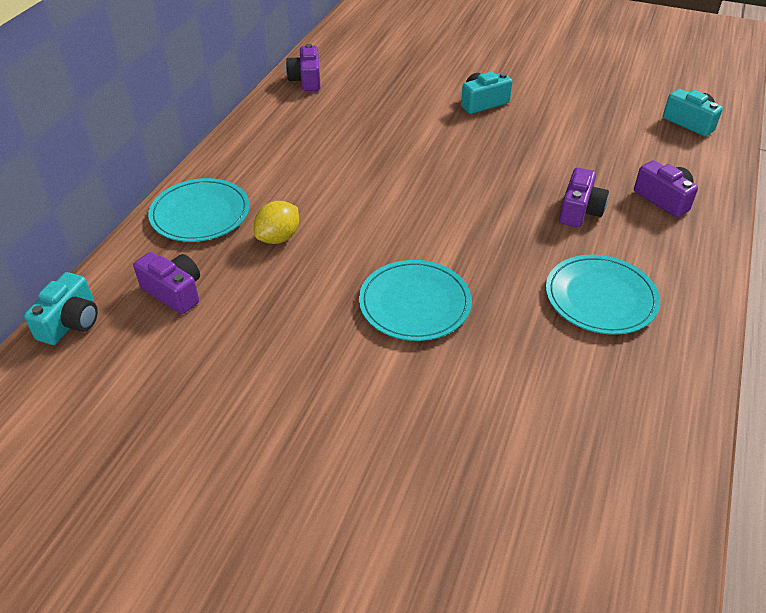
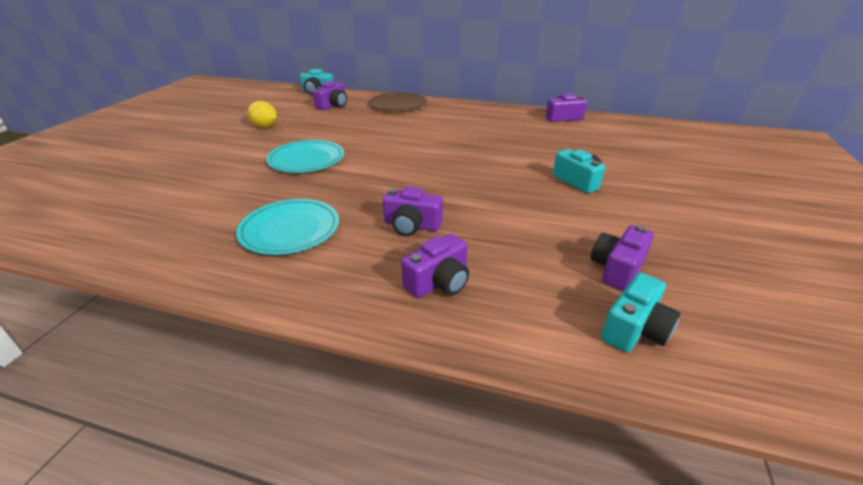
camera: 85 degrees right, 10 degrees down
(200, 213) = (398, 105): turquoise plate -> brown plate
(278, 238) = (376, 122): yellow lemon -> yellow lemon (265, 127)
(625, 114) = (617, 269): none -> purple camera

